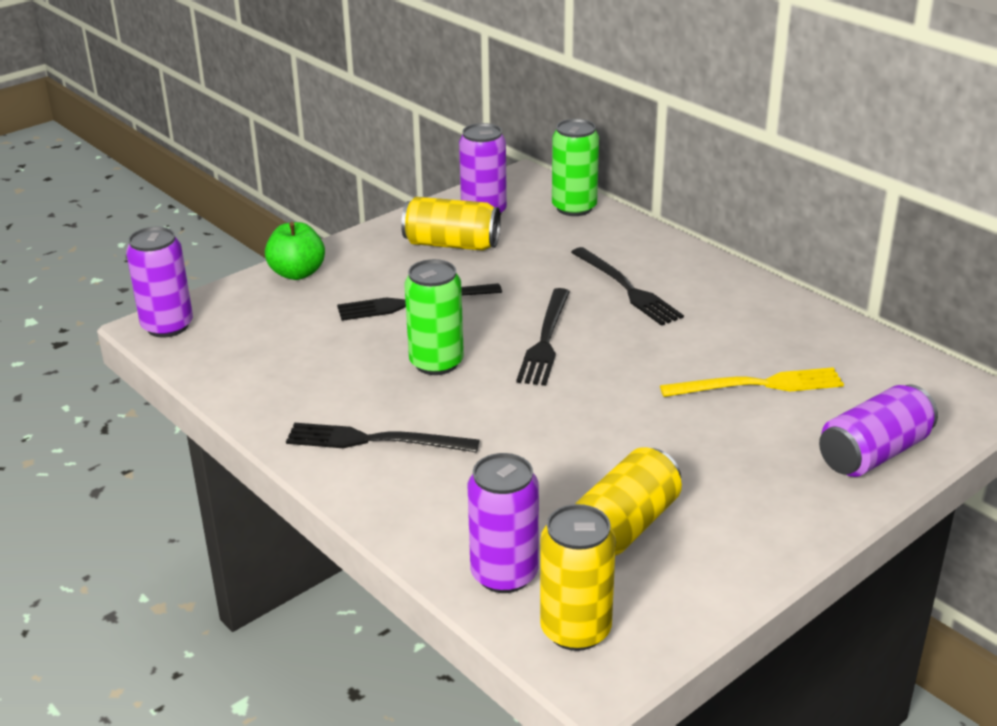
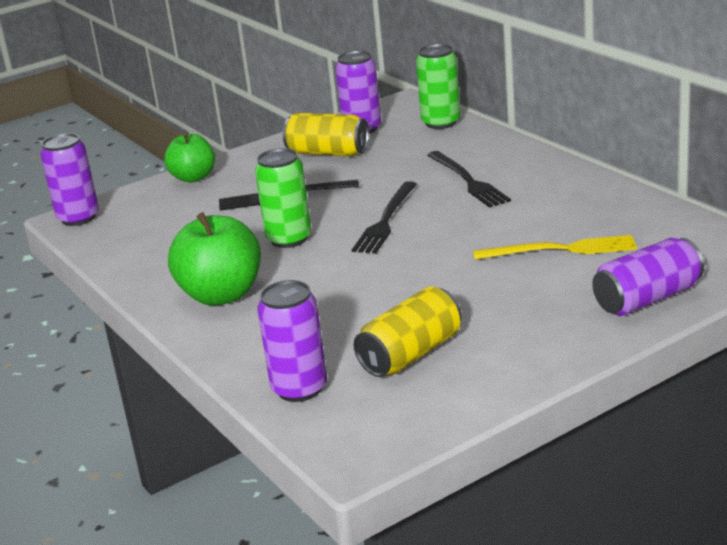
camera: 10 degrees right, 5 degrees down
(375, 440) = (221, 295): black fork -> green apple
(575, 630) = (347, 428): yellow can -> none

